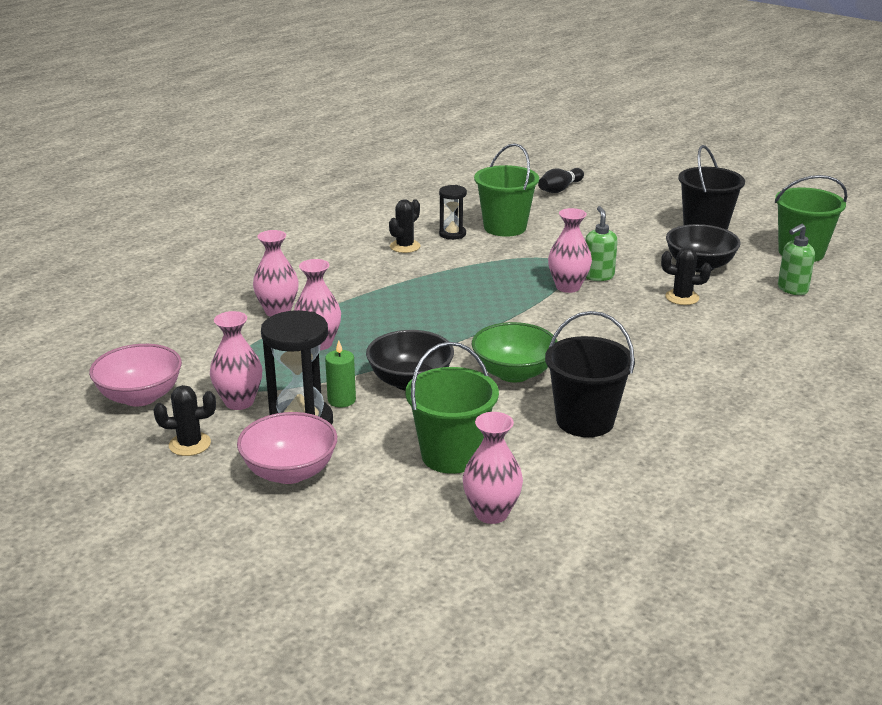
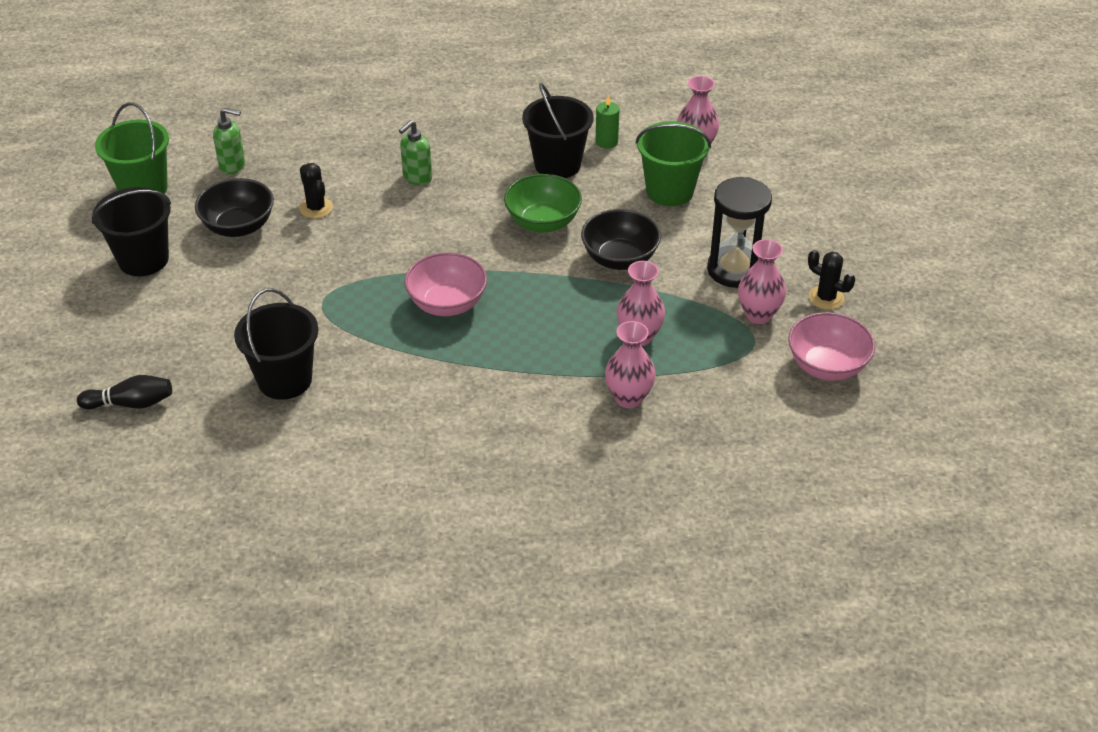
camera: 135 degrees left, 15 degrees up
(290, 472) = (780, 238): pink bowl -> pink bowl (447, 304)
(341, 400) = (686, 272): green candle -> green candle (606, 142)
(405, 246) = (410, 415): black cactus -> none
(452, 234) = (343, 404): black hourglass -> none
(505, 227) = (285, 380): green bucket -> black bucket
(568, 287) = (370, 271): pink vase -> none
(598, 276) = (328, 267): green soap dispenser -> green soap dispenser (417, 178)

